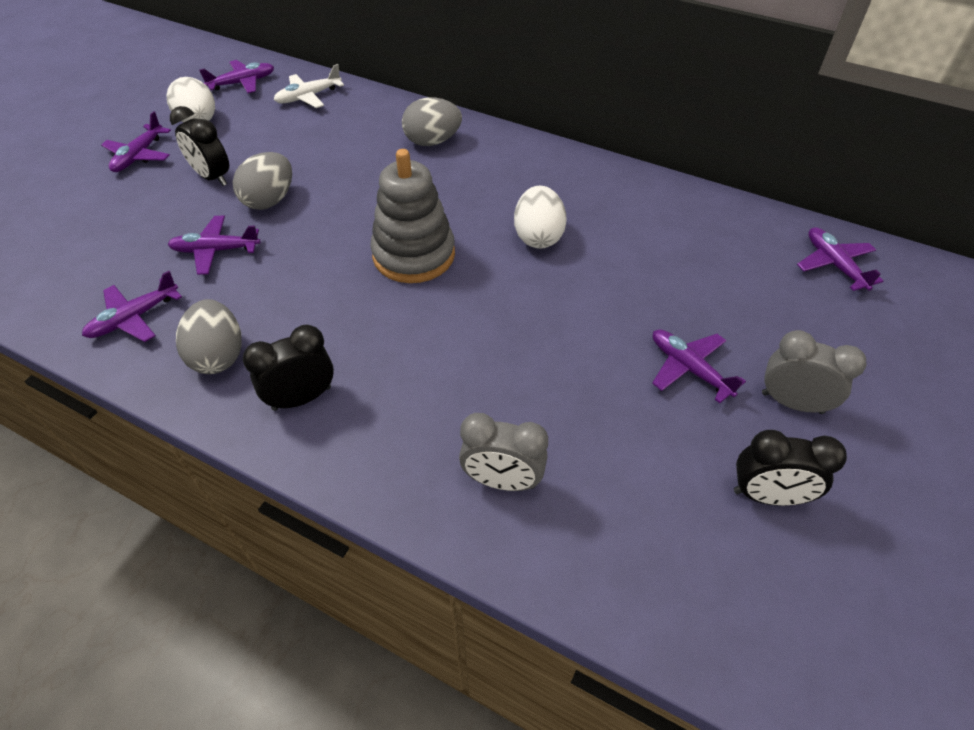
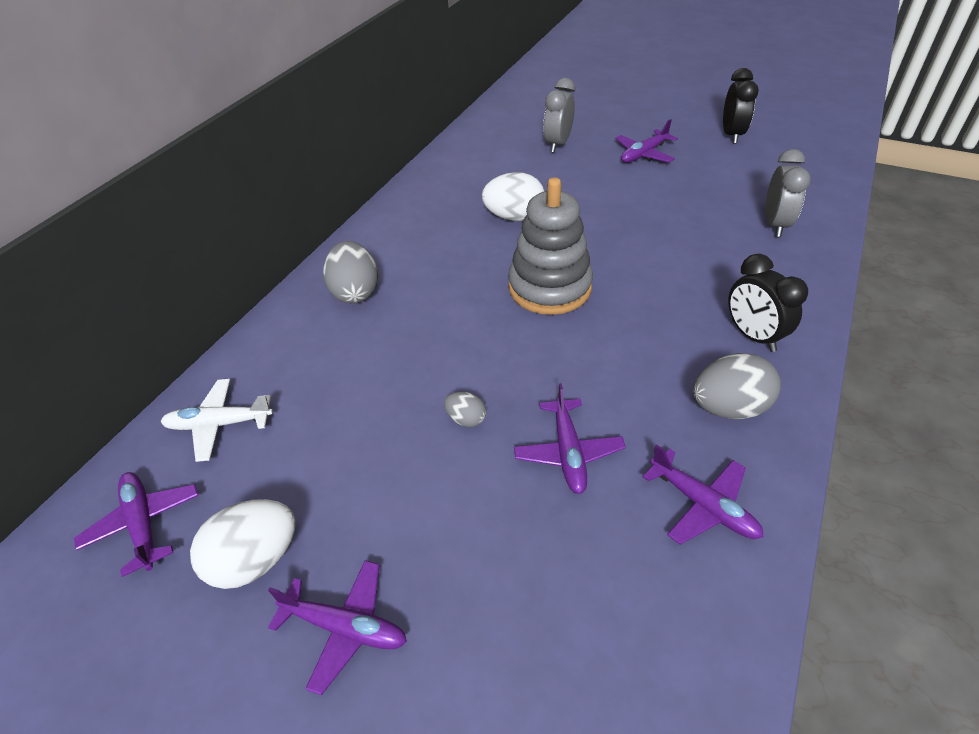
camera: 90 degrees left, 5 degrees down
(212, 177) = (413, 497): black clock -> none
(269, 200) = (466, 419): grey egg -> grey egg, size x0.52
(308, 97) = (219, 424): white plane -> white plane turned 120 degrees clockwise
(792, 403) = (658, 123): grey clock -> grey clock (558, 144)
(834, 264) = (529, 101): purple plane -> none

